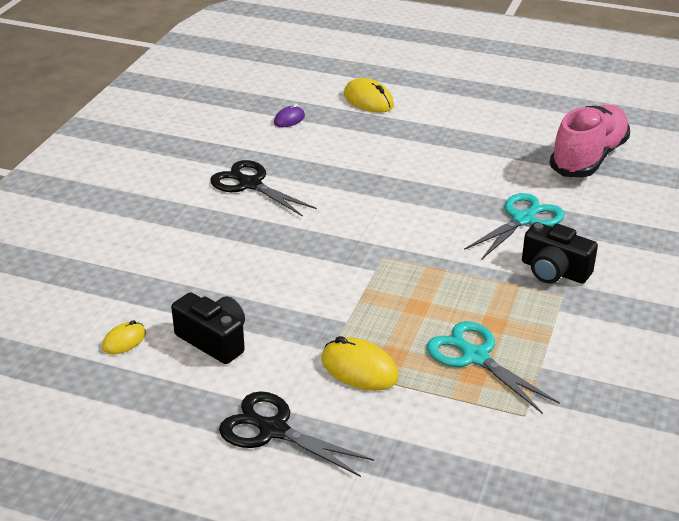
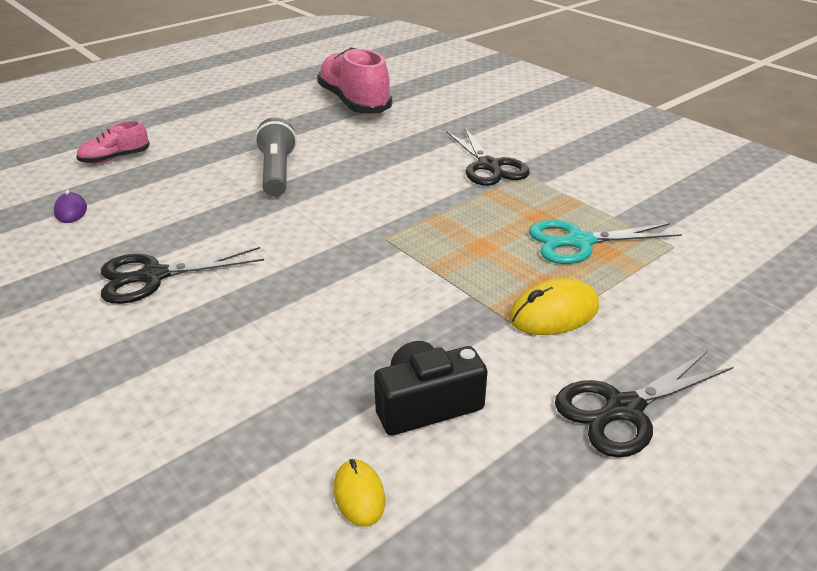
camera: 60 degrees left, 0 degrees up
(368, 100) = (115, 158): yellow mouse -> pink shoe
(424, 172) = (277, 172): none -> grey flashlight
(524, 219) = (405, 154): turquoise scissors -> none
(554, 271) = (489, 167): black camera -> black scissors

